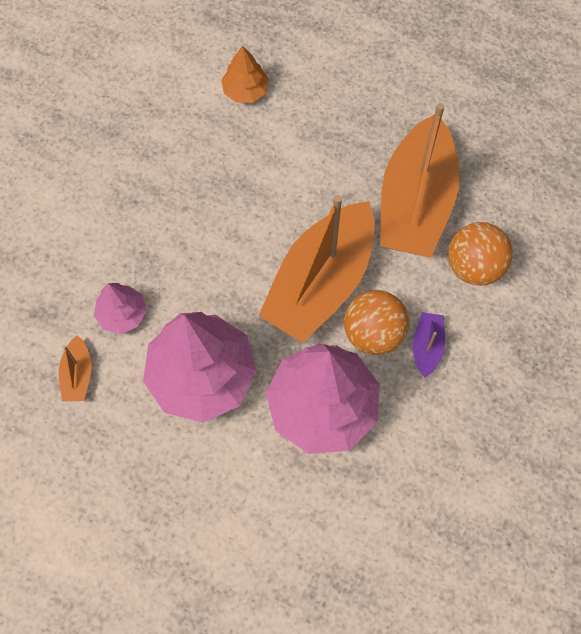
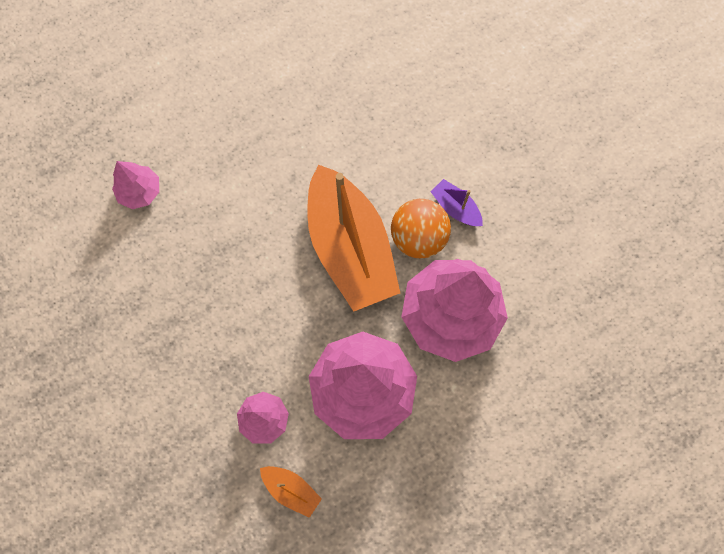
camera: 55 degrees left, 5 degrees up
(245, 91) = (140, 192): orange tree -> pink tree
(415, 202) = (335, 135): orange boat -> none
(474, 266) = (416, 131): orange ball -> none

